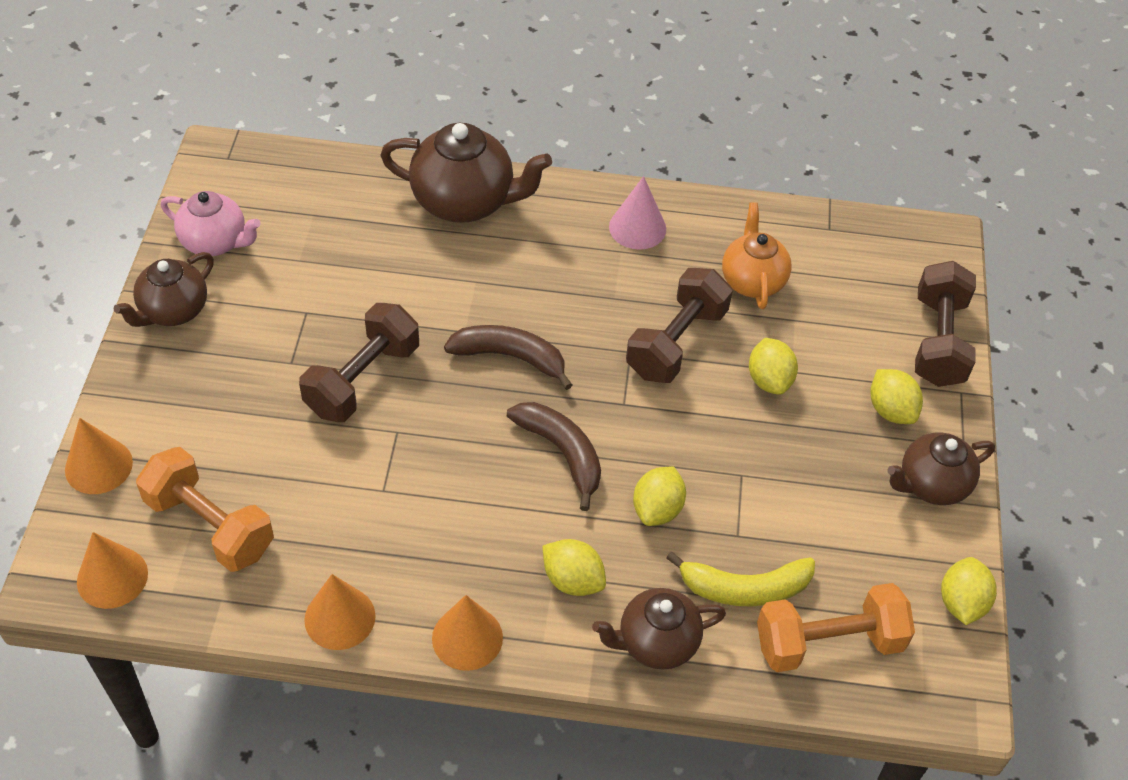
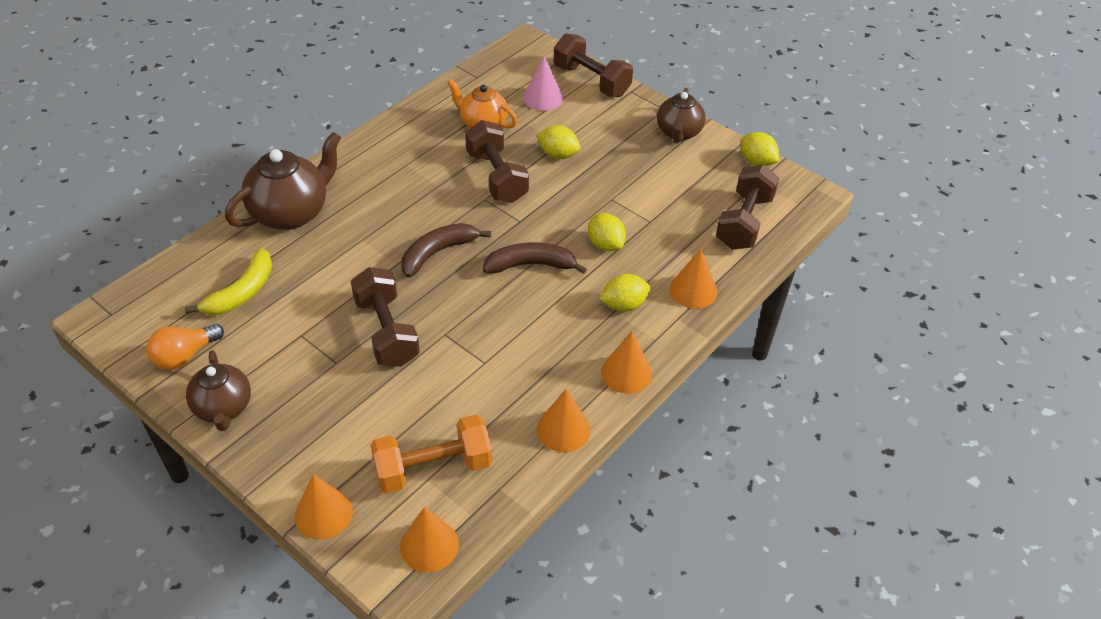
camera: 55 degrees left, 5 degrees down
(215, 242) = (185, 356): pink teapot -> orange light bulb
(637, 227) = (395, 149): pink cone -> pink cone (543, 98)
(656, 643) = (693, 290): brown teapot -> orange cone
(744, 588) = (686, 236): yellow banana -> yellow banana (242, 292)
(828, 642) = (744, 222): orange dumbbell -> brown dumbbell
(891, 410) = (619, 121): yellow lemon -> none

